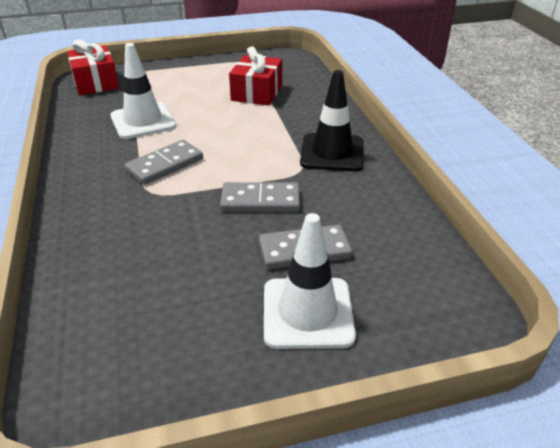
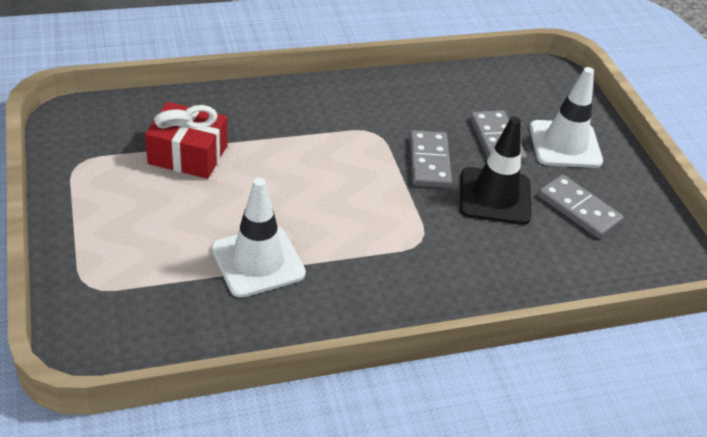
camera: 95 degrees left, 5 degrees up
(96, 82) = (115, 333): red gift -> none
(165, 165) = (366, 233): grey domino -> grey domino (578, 209)
(332, 153) = (341, 108): black traffic cone -> black traffic cone (495, 196)

